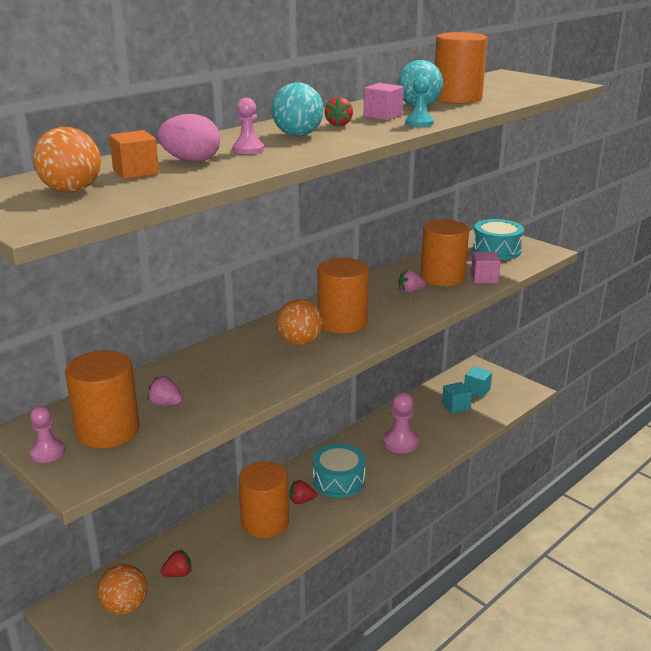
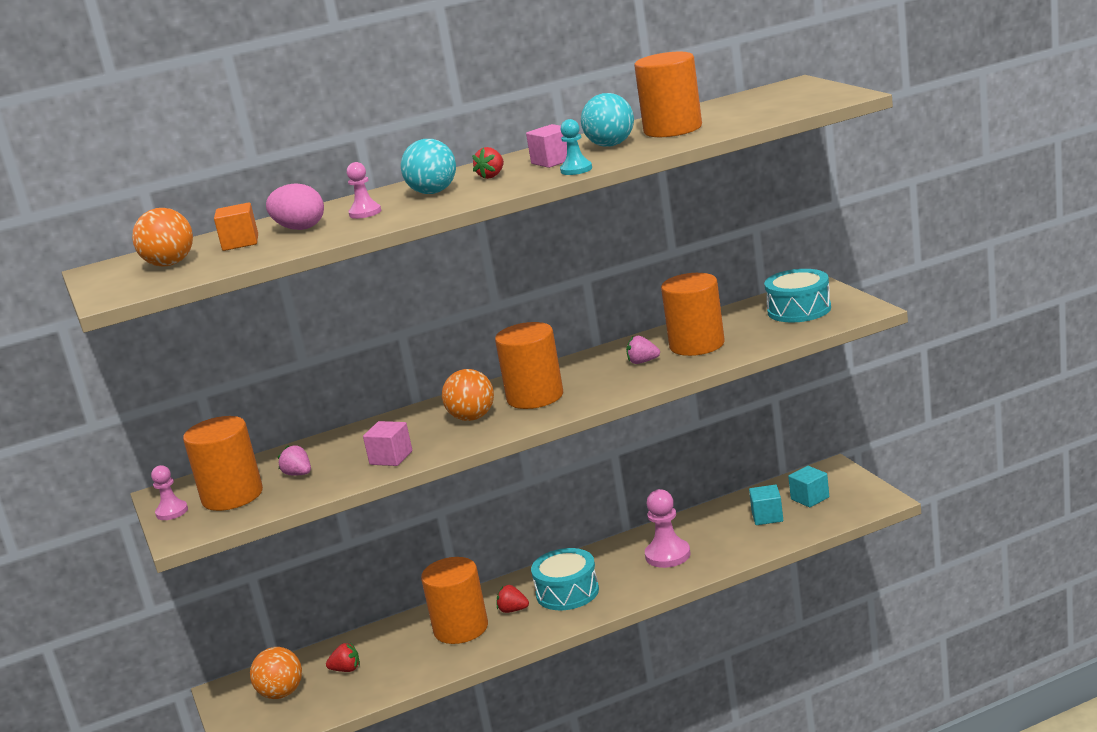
camera: 25 degrees right, 5 degrees down
(484, 278) = (746, 346): pink cube -> pink cube (391, 458)

